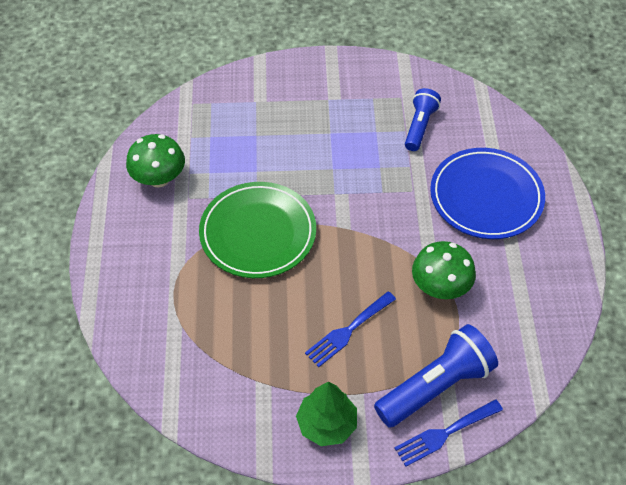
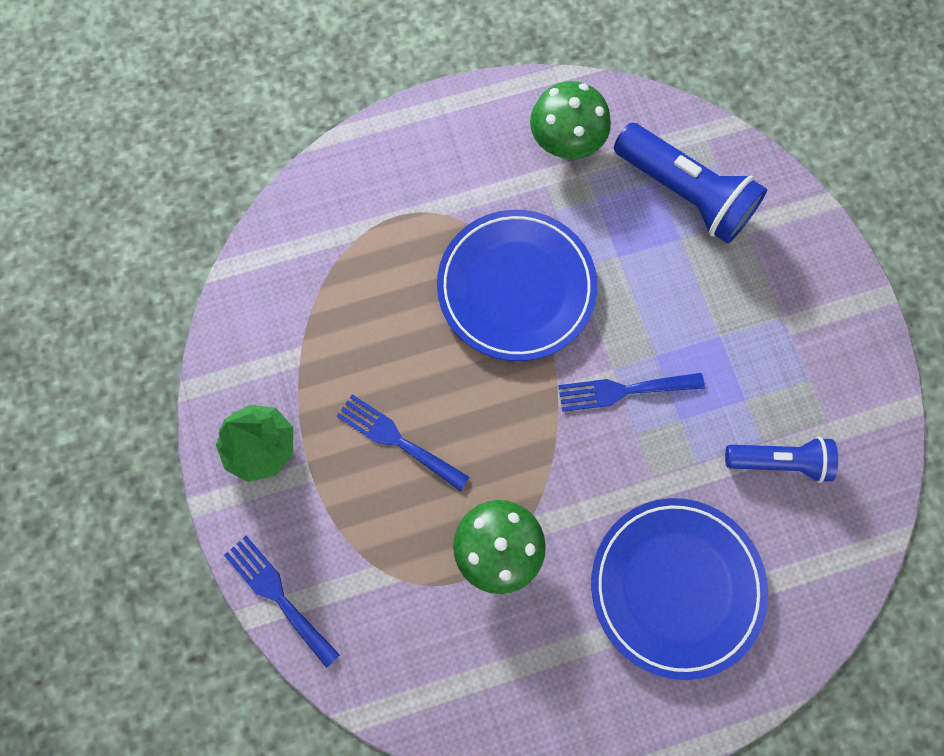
camera: 75 degrees right, 20 degrees up
(258, 233) = (516, 288): green plate -> blue plate
(351, 192) = (623, 390): none -> blue fork
(436, 386) = (343, 571): blue flashlight -> blue flashlight (684, 194)

